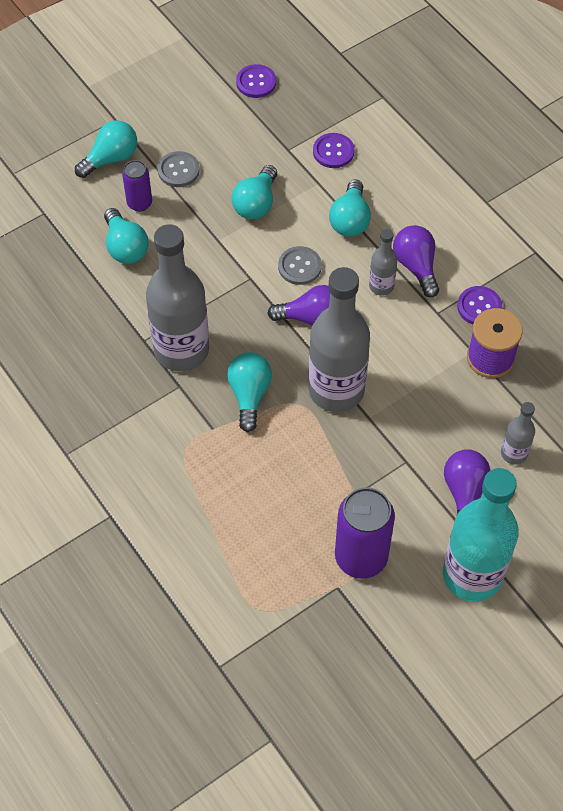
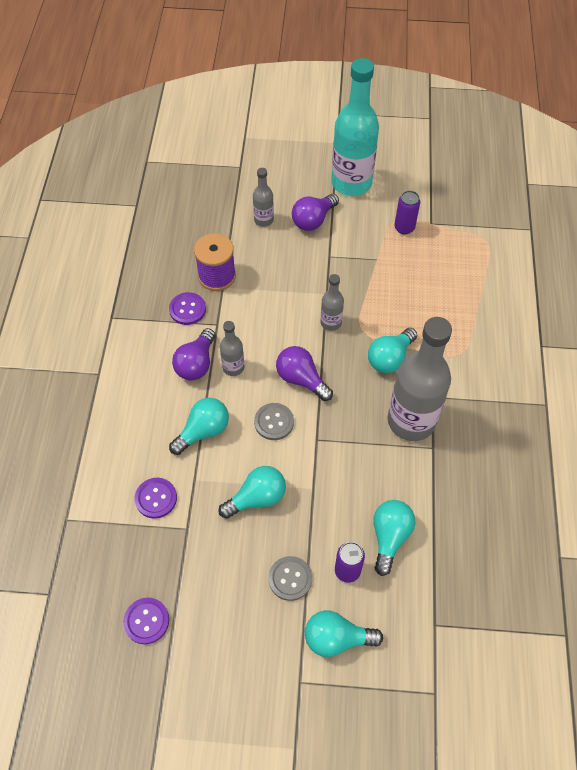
camera: 140 degrees left, 0 degrees up
(336, 390) = (331, 323): grey bottle -> grey bottle, size x0.47
(361, 557) = (404, 228): purple can -> purple can, size x0.56

